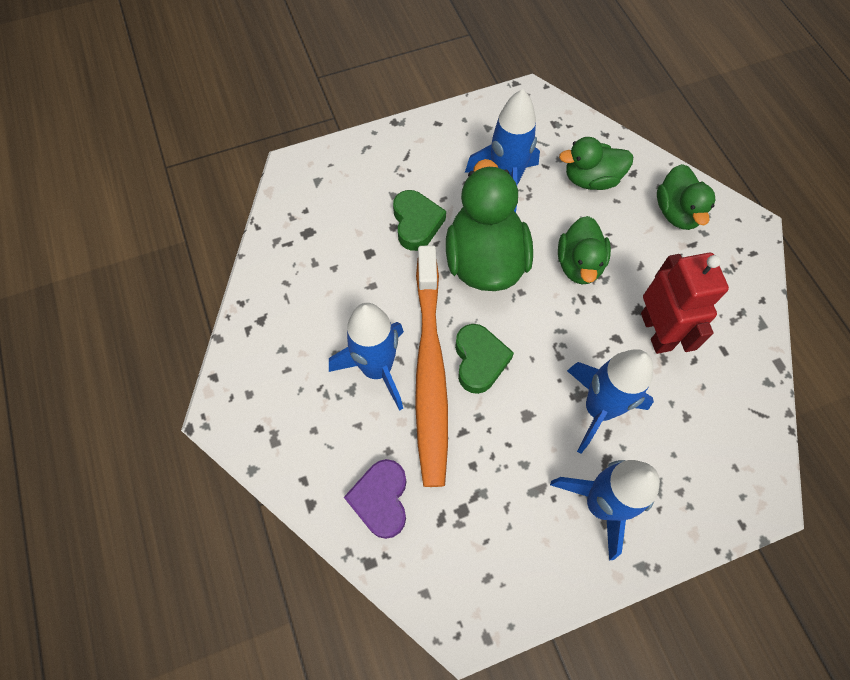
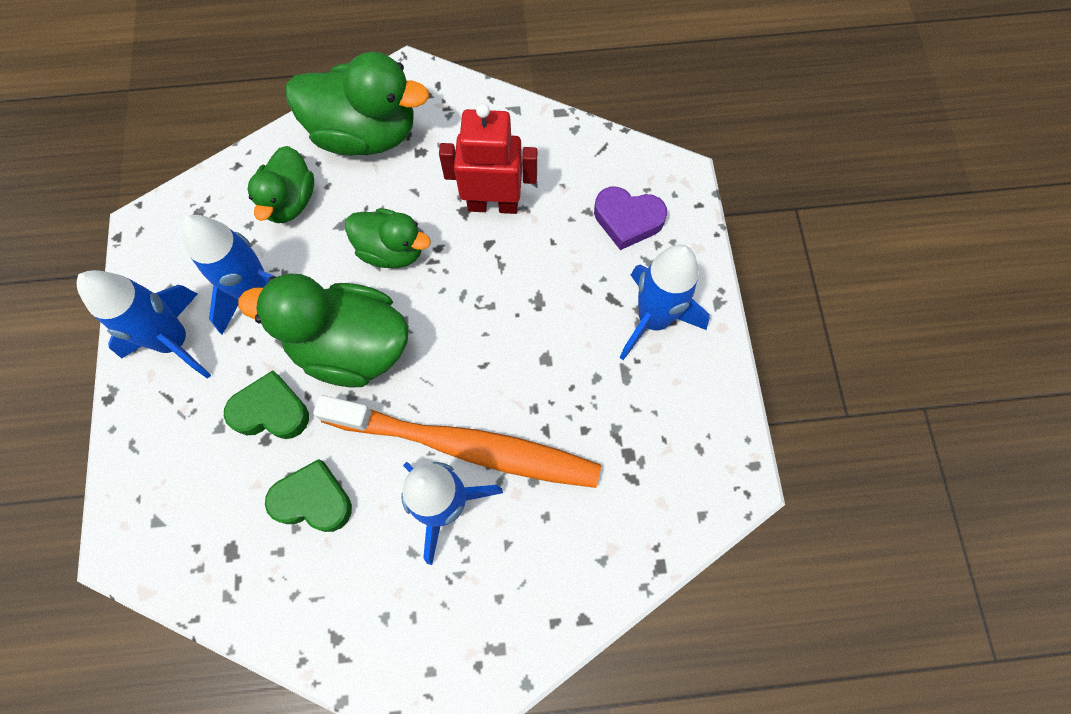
camera: 75 degrees left, 5 degrees up
(381, 500) = (597, 538): purple heart -> purple heart (627, 220)
(479, 361) = (471, 389): green heart -> green heart (313, 500)
(598, 409) = (558, 288): blue rocket -> blue rocket (175, 341)
(677, 212) = (365, 134): green duck -> green duck, size x1.64

